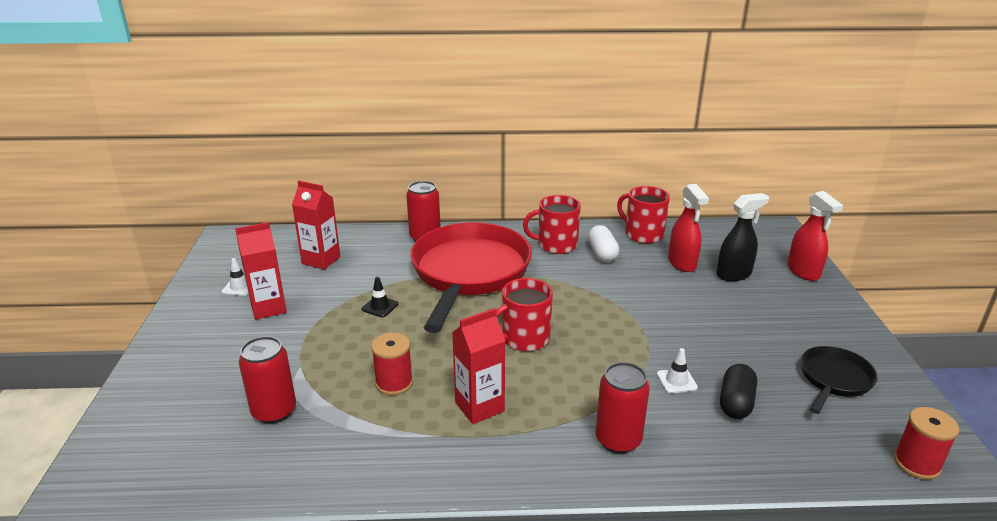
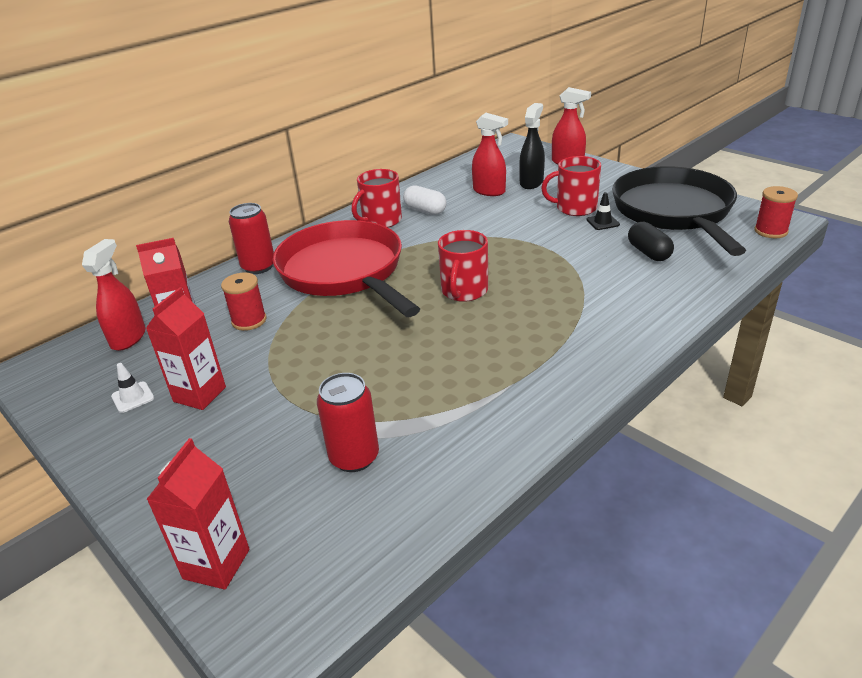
camera: 40 degrees left, 5 degrees up
(291, 246) = (128, 338): none -> red spray bottle
(380, 307) = (310, 334): black traffic cone -> black traffic cone (602, 222)
(394, 383) = (419, 375): red spool -> red spool (249, 321)
(479, 407) = (508, 349): red carton -> red carton (216, 564)
(618, 440) = (623, 312): red can -> none
(643, 234) = (433, 185): red mug -> red mug (575, 208)
(676, 381) = (599, 260): white traffic cone -> none
(834, 380) = (674, 212): black pan -> black pan, size x2.11

